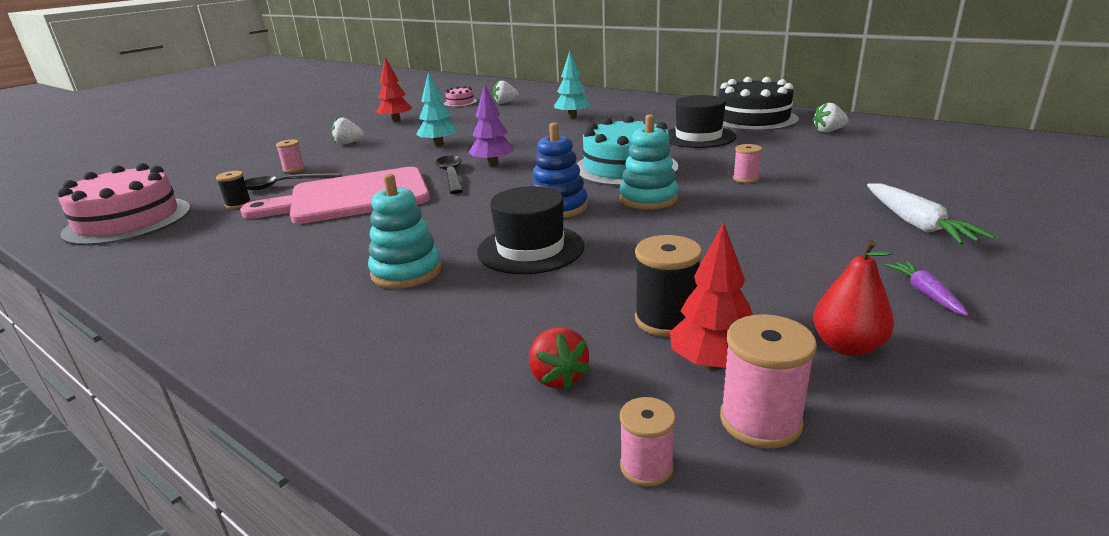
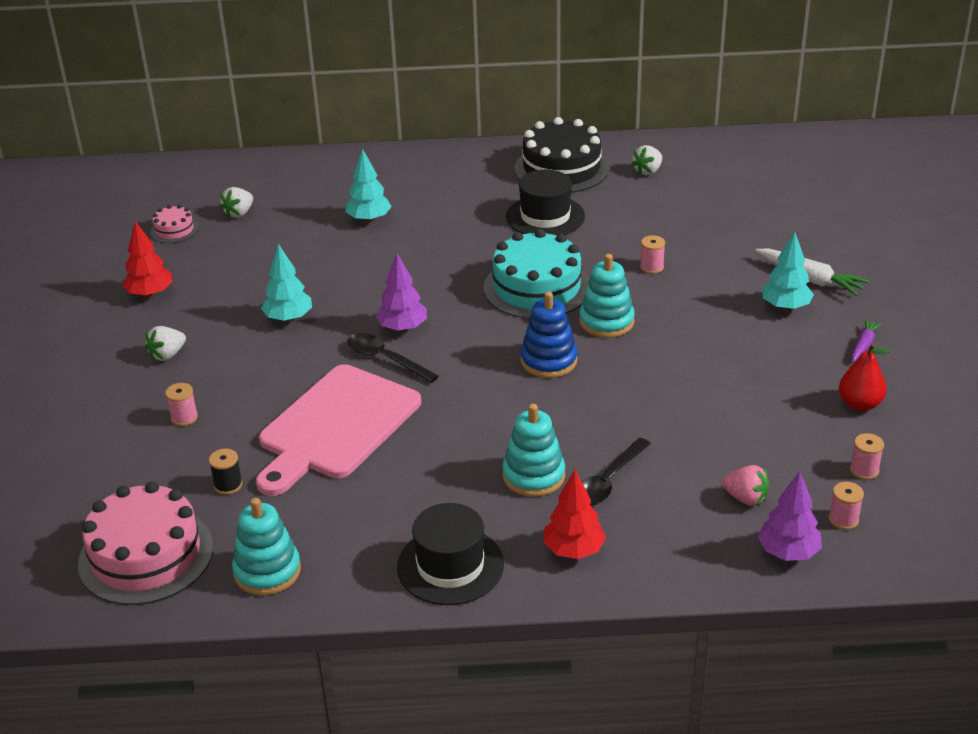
camera: 40 degrees left, 10 degrees up
(146, 255) = (267, 571): none -> turquoise stacking toy
(284, 185) = (225, 443): black spoon -> black spoon (608, 481)
(512, 465) = (788, 552): none -> purple tree
(530, 249) = (591, 413): black hat -> black hat (450, 566)
(557, 377) = (745, 498): red strawberry -> pink strawberry
(666, 320) = (754, 431): black spool -> none
(712, 364) = (810, 449): red tree -> red tree (573, 550)
(760, 421) = (864, 470): pink spool -> pink spool, size x0.62
(855, 236) = (785, 307): none -> turquoise tree
(926, 294) = (864, 345): purple carrot -> purple carrot turned 75 degrees clockwise

